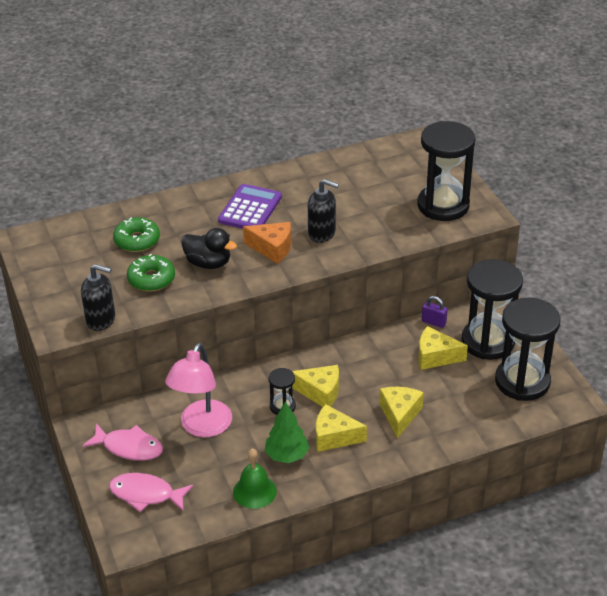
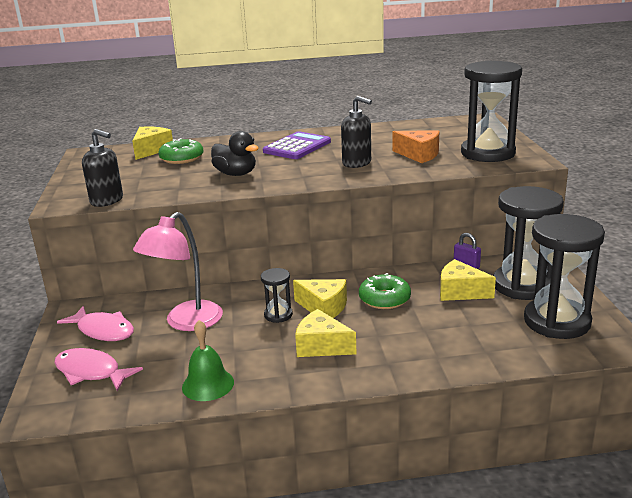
camera: 15 degrees right, 15 degrees down
(151, 279) = (175, 180): green donut -> green donut (384, 299)
(272, 248) = (303, 169): orange cheese -> orange cheese (419, 155)
(287, 455) = (261, 356): green tree -> none
(399, 414) = (403, 335): yellow cheese -> yellow cheese (151, 150)

